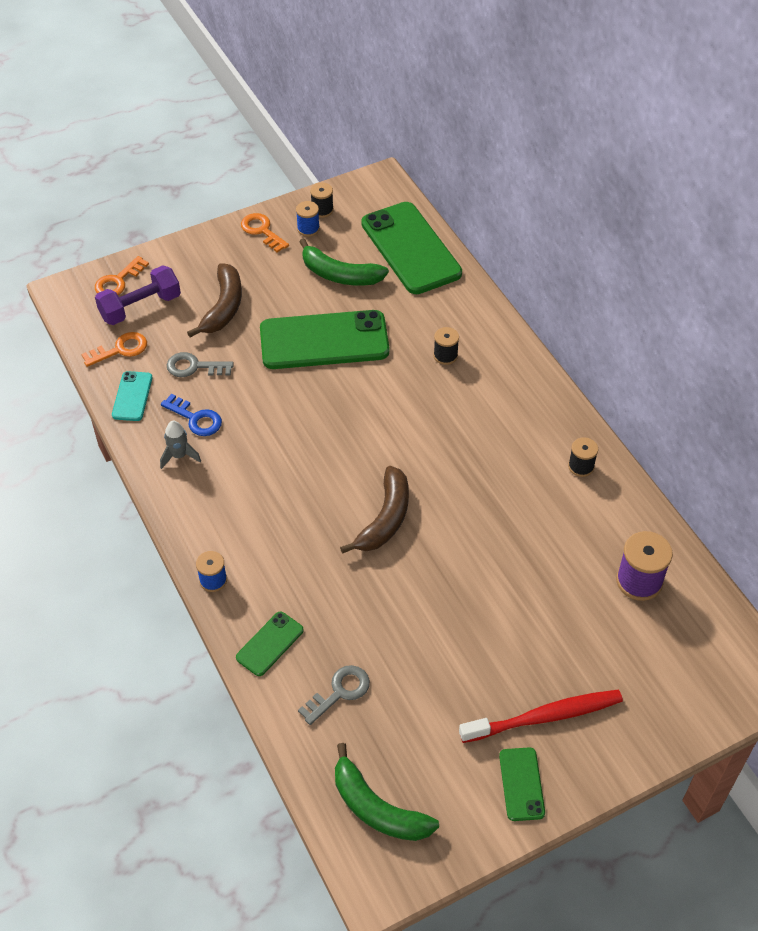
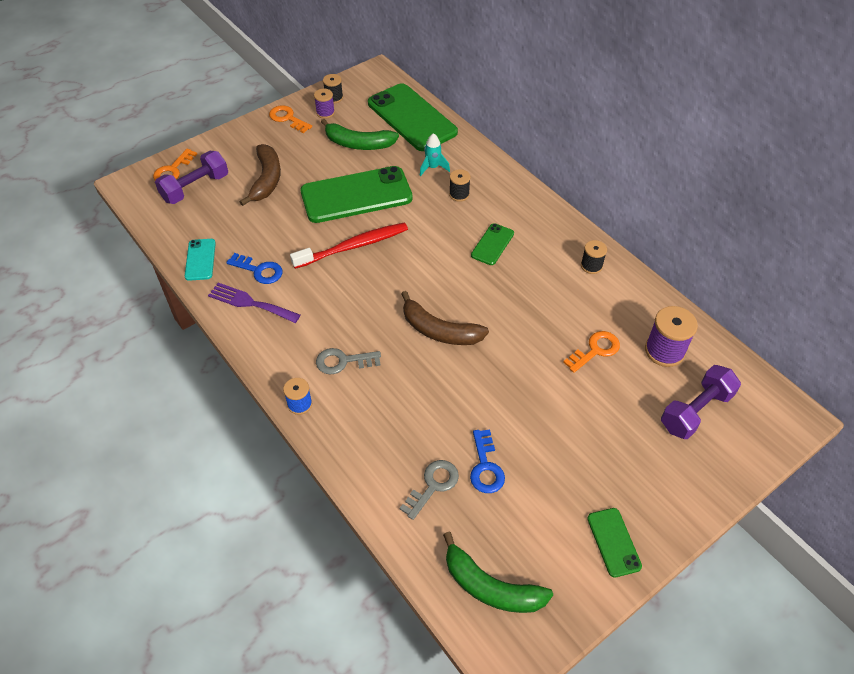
camera: 10 degrees left, 0 degrees up
(120, 349) = (183, 223): orange key -> orange key (595, 350)
(179, 456) = (250, 303): grey rocket -> purple fork
(194, 367) = (250, 229): grey key -> grey key (343, 361)
(270, 644) = (361, 452): green phone -> green phone (492, 244)
(308, 229) = (325, 113): blue spool -> purple spool
(385, 519) = (439, 330): brown banana -> brown banana turned 105 degrees clockwise
(401, 681) = (485, 467): none -> blue key
(422, 317) = (433, 167): none -> turquoise rocket
(545, 717) = (618, 478): red toothbrush -> red toothbrush (353, 246)
(655, 656) = (696, 411): none -> purple dumbbell

